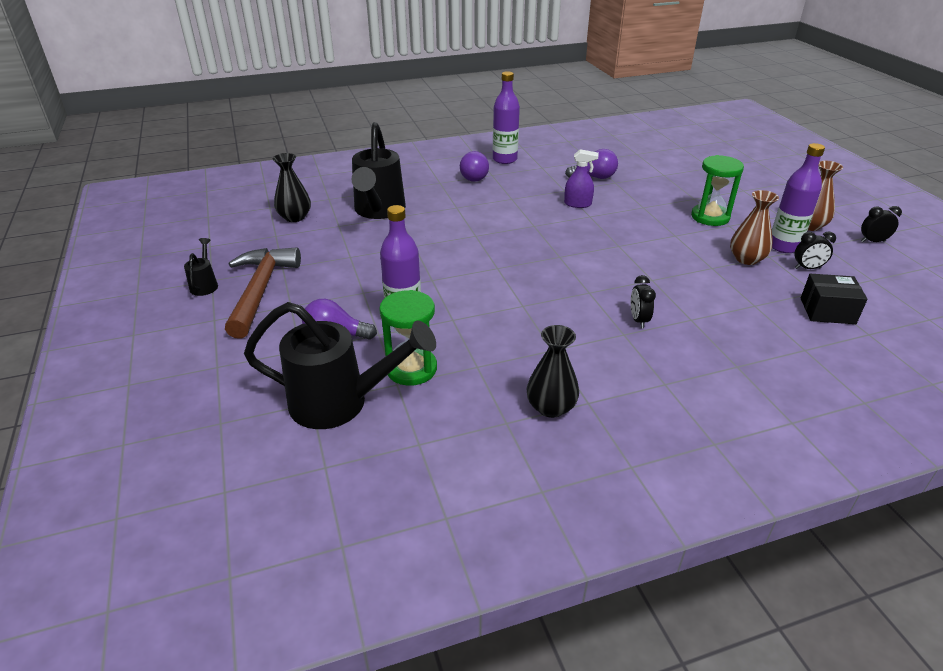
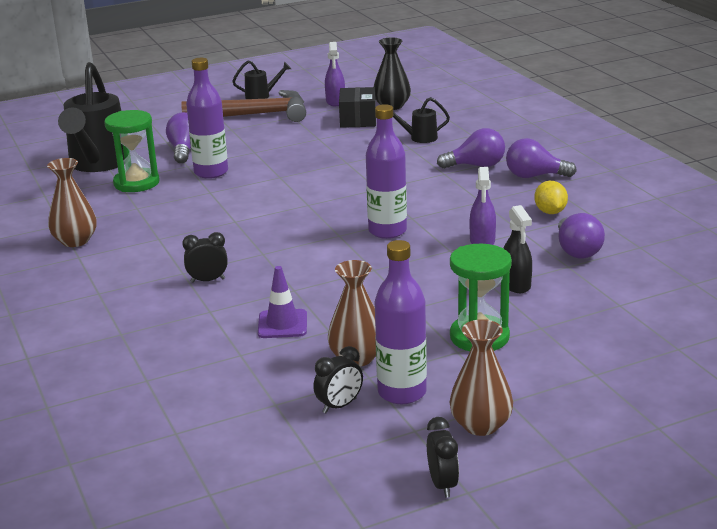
camera: 85 degrees right, 10 degrees down
(259, 243) = (335, 101): none -> purple spray bottle
(378, 211) = (419, 138): black watering can -> black watering can, size x0.45
(448, 194) = (476, 166): none -> purple light bulb
(504, 159) = (603, 189): purple bottle -> purple bottle (387, 231)
(536, 178) = (550, 212): none -> yellow lemon
(551, 407) = (75, 241): black vase -> brown vase
(640, 199) = (516, 284): none -> black spray bottle
(707, 286) = (282, 324): none -> purple traffic cone
(807, 268) = (339, 406): black clock -> black clock turned 120 degrees counterclockwise
(827, 311) = (228, 407): black box -> black box (358, 120)

